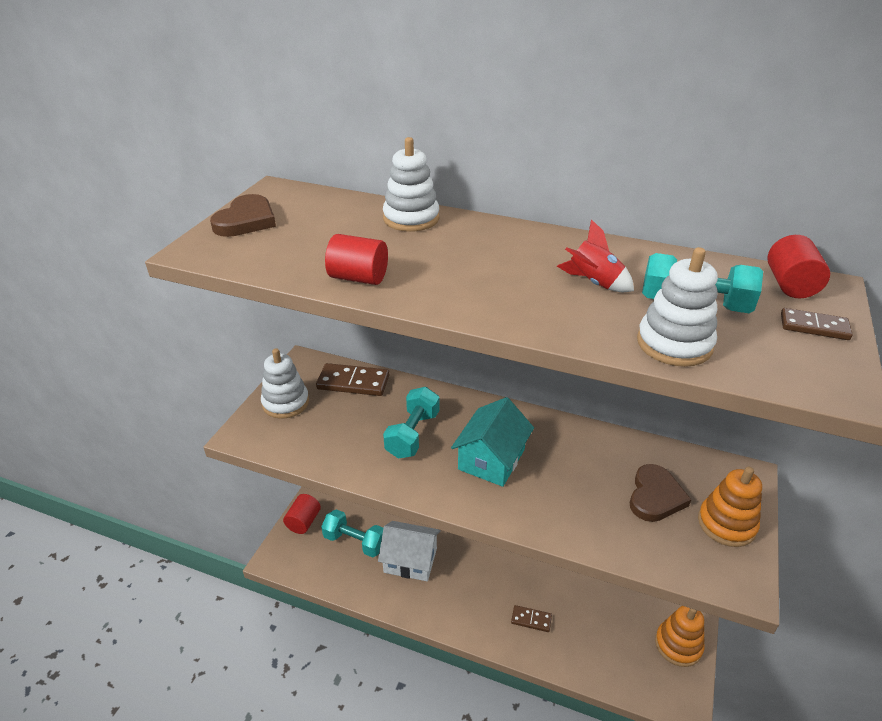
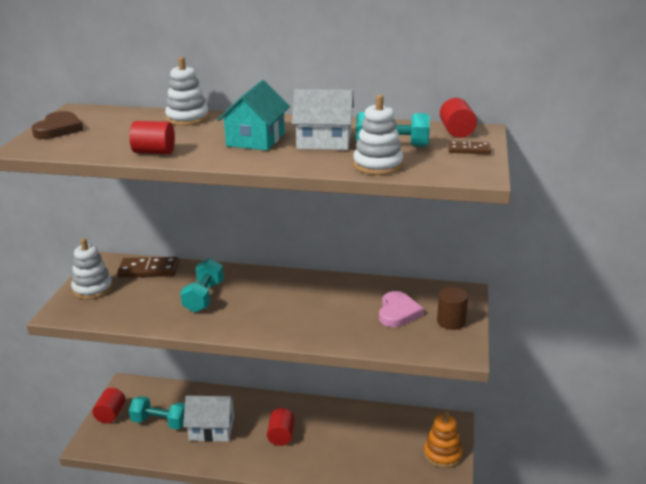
camera: 10 degrees left, 10 degrees down
(487, 583) = (281, 436): none -> red cylinder
(491, 459) = (269, 305): turquoise house -> turquoise house (255, 139)
(531, 619) = (321, 455): brown domino -> none
(594, 283) = (324, 141): red rocket -> white house
(655, 496) = (398, 312): brown heart -> pink heart
(726, 524) = (451, 321): orange stacking toy -> brown cylinder

